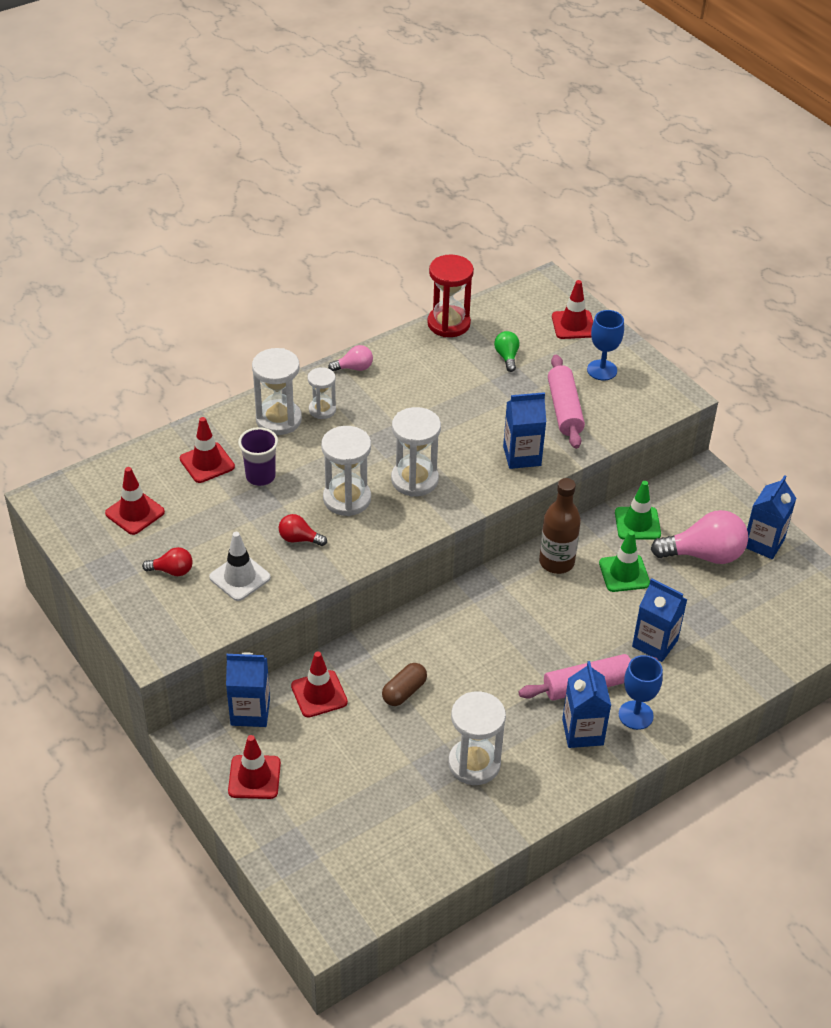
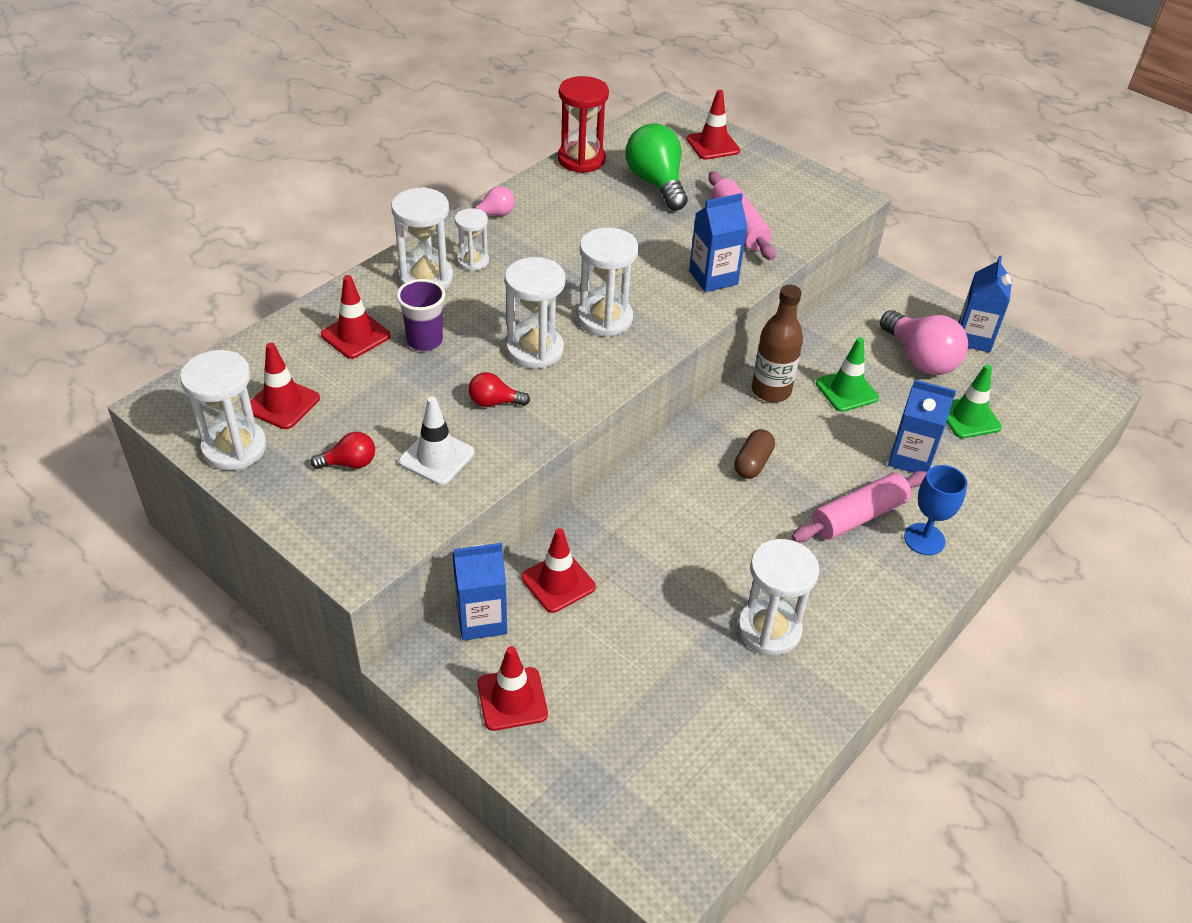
camera: 15 degrees left, 0 degrees up
(89, 543) = (234, 448): none -> white hourglass
(404, 692) = (657, 561): brown capsule -> brown capsule (752, 463)
(507, 357) = (656, 183): green light bulb -> green light bulb, size x1.99
(582, 732) = (875, 569): blue carton -> none
(602, 370) = (761, 183): blue goblet -> none
(637, 523) = (838, 338): green traffic cone -> green traffic cone (968, 417)
(704, 555) = (920, 359): pink light bulb -> pink light bulb turned 75 degrees clockwise

